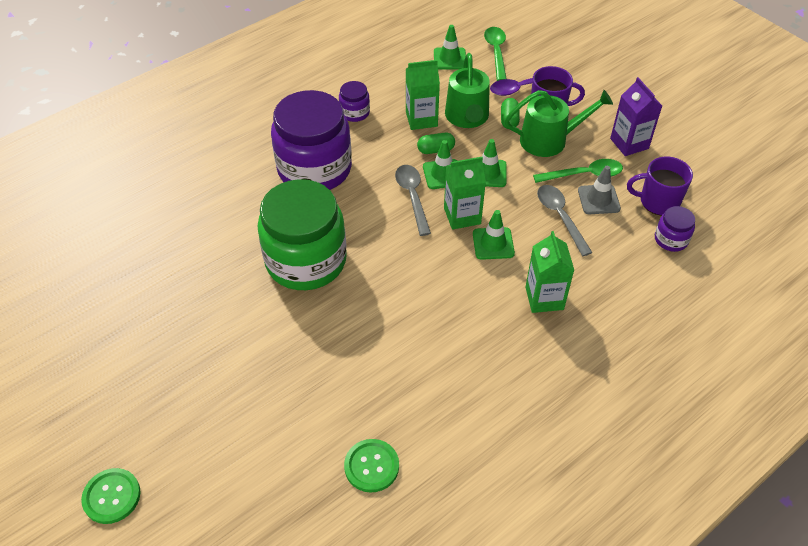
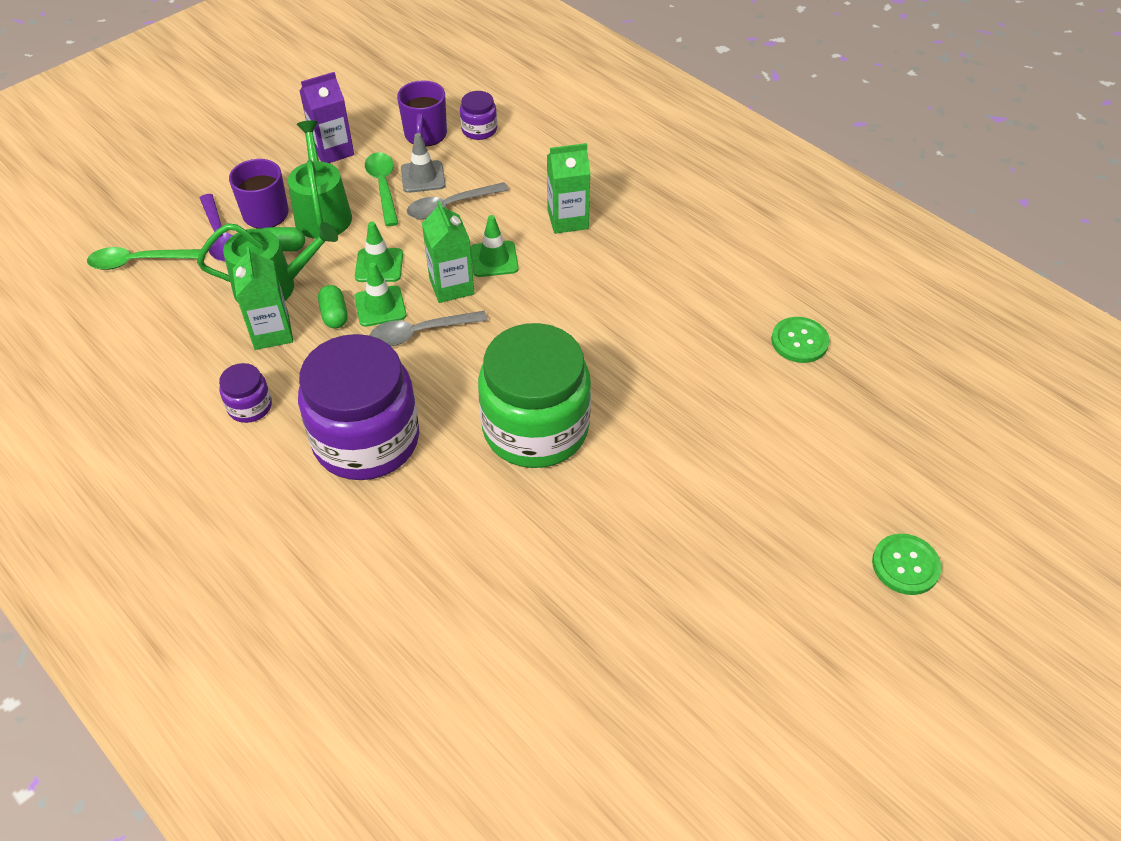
camera: 95 degrees left, 0 degrees up
(449, 59) = (143, 309): green traffic cone -> none

